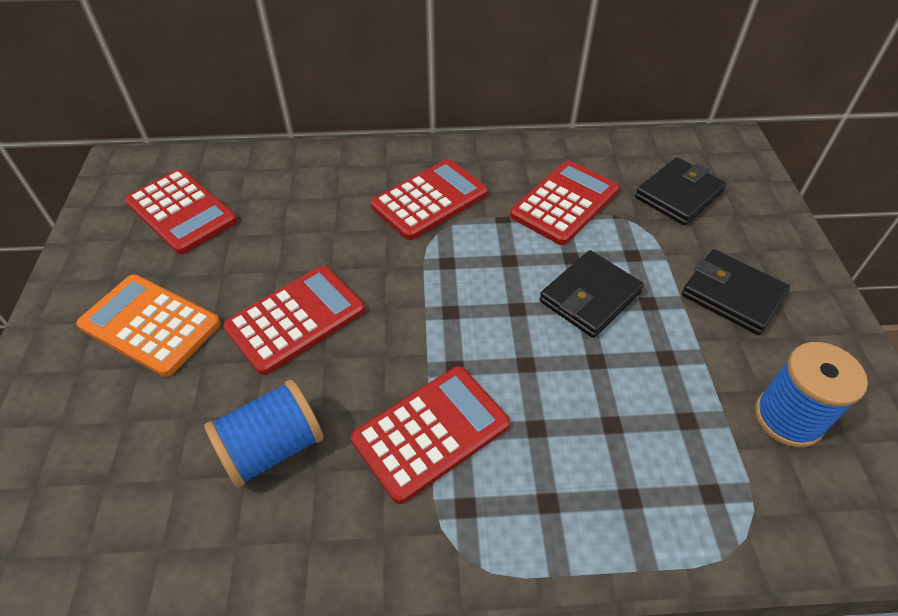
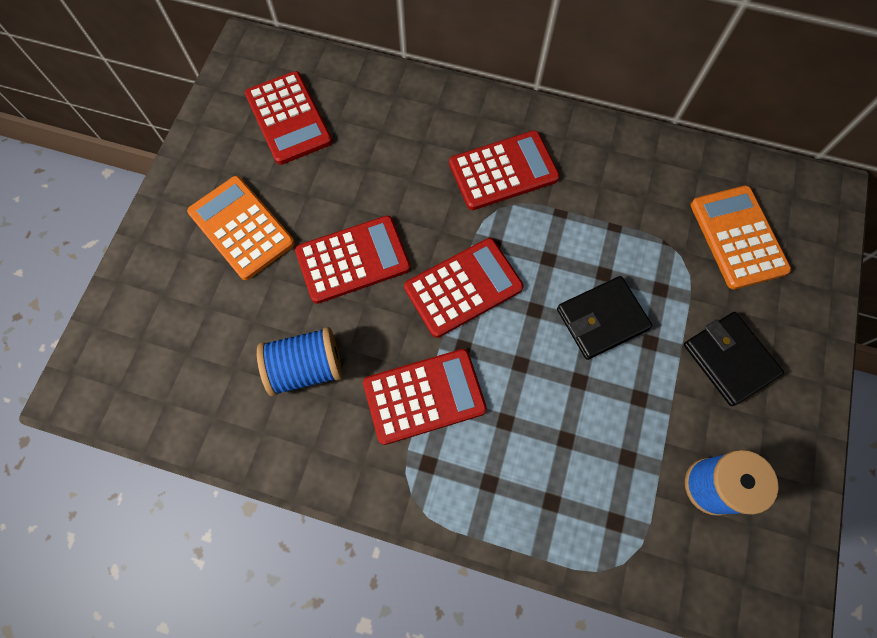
camera: 20 degrees right, 20 degrees up
(564, 203) = (625, 213): red calculator -> red calculator (463, 288)
(678, 195) = (738, 237): black wallet -> orange calculator

